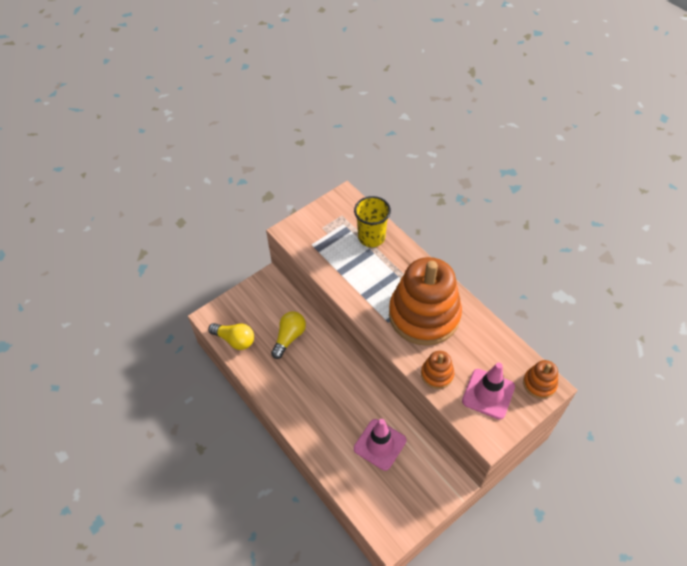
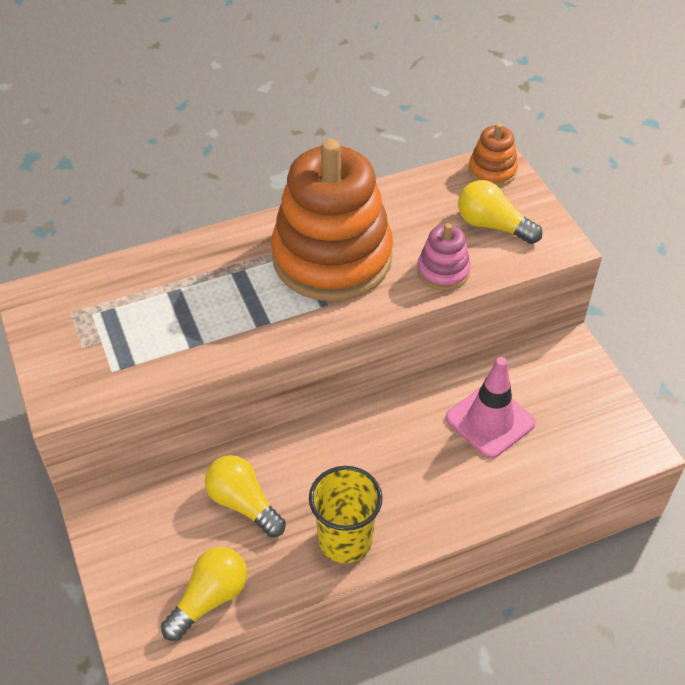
camera: 75 degrees left, 5 degrees down
(371, 237) = (145, 283): yellow cup -> yellow cup (345, 540)
(437, 374) = (443, 271): orange stacking toy -> pink stacking toy
(488, 394) = (492, 225): pink traffic cone -> yellow light bulb

